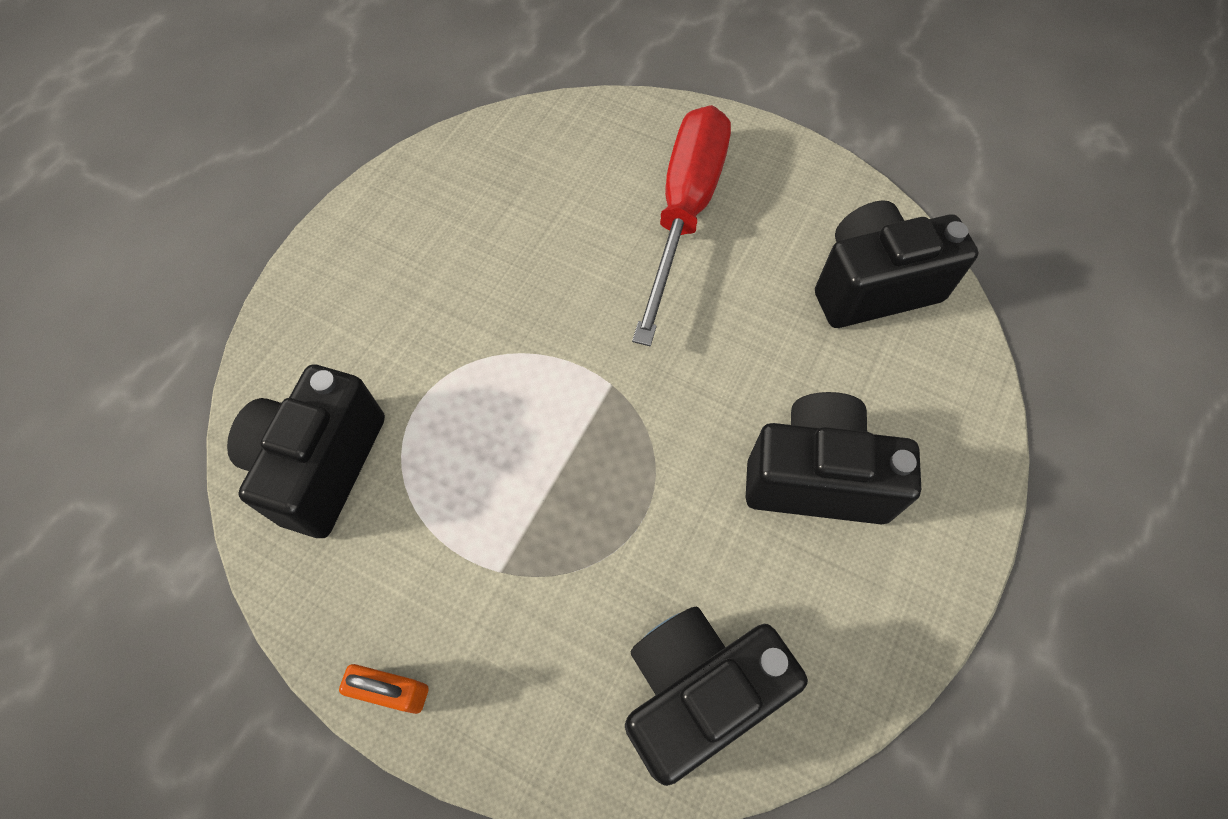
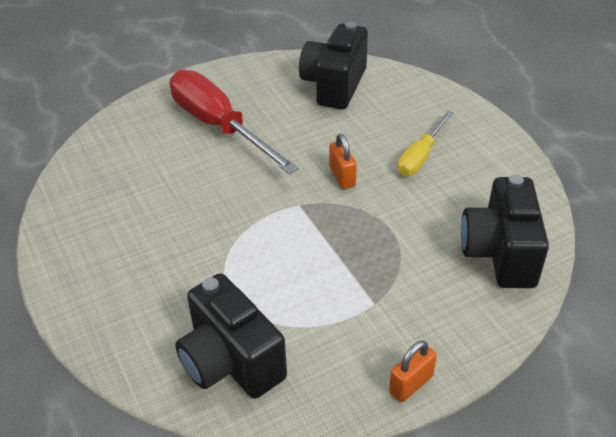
camera: 55 degrees left, 20 degrees down
(699, 403) = (342, 176): none -> orange padlock
(816, 477) = (420, 156): black camera -> yellow screwdriver

